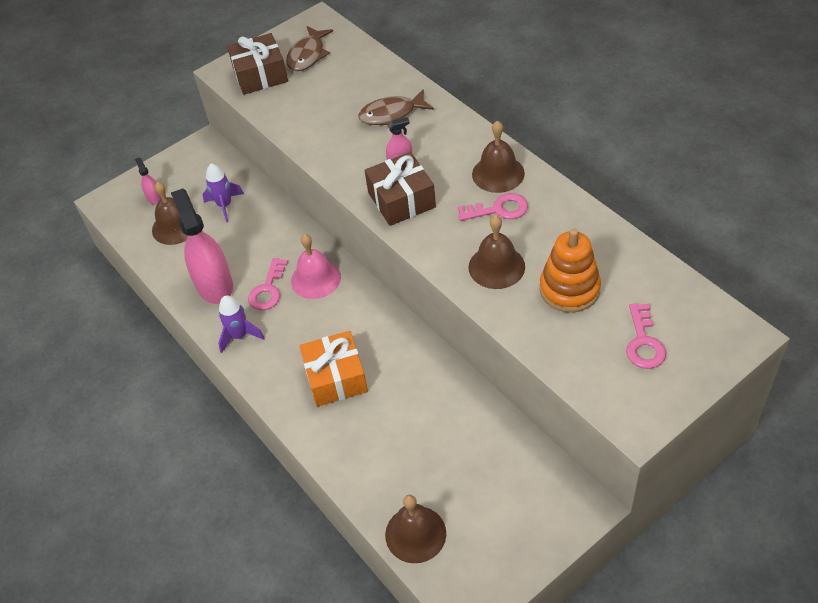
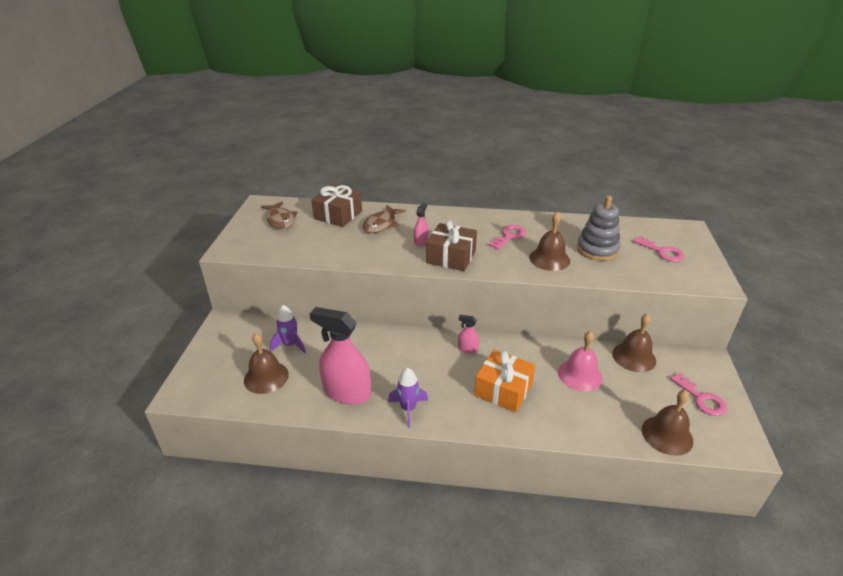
camera: 50 degrees left, 15 degrees down
(154, 197) = (223, 370): pink spray bottle -> pink spray bottle (468, 349)
(260, 75) = (259, 242): brown gift -> brown gift (338, 215)
(268, 289) = (390, 372): pink key -> pink key (701, 398)
(315, 279) = (413, 348): pink bell -> pink bell (580, 375)
(498, 173) = (483, 223): brown bell -> brown bell (634, 357)
(569, 289) = (597, 249): orange stacking toy -> grey stacking toy

